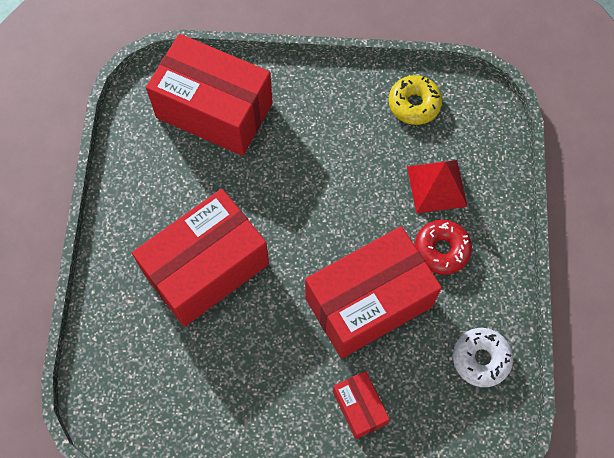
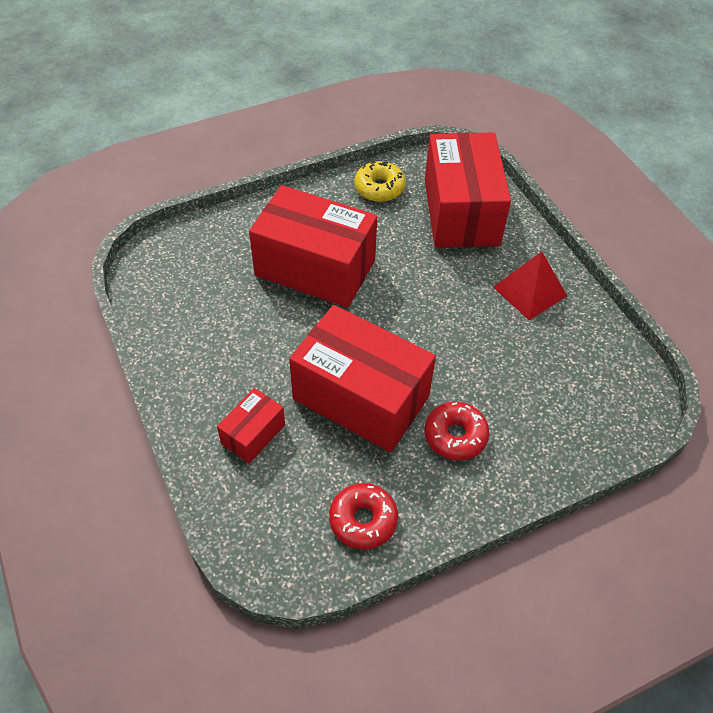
camera: 60 degrees right, 15 degrees down
(414, 104) = (588, 349): yellow donut -> yellow donut (379, 188)
(436, 186) = (518, 404): red pyramid -> red pyramid (529, 291)
(481, 359) = (363, 520): white donut -> red donut

